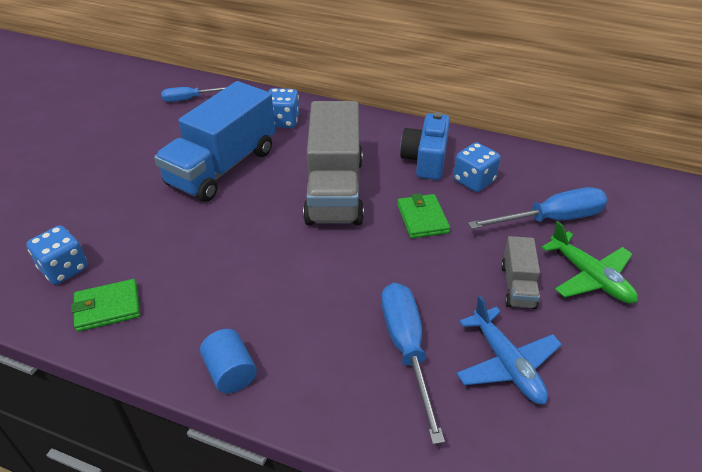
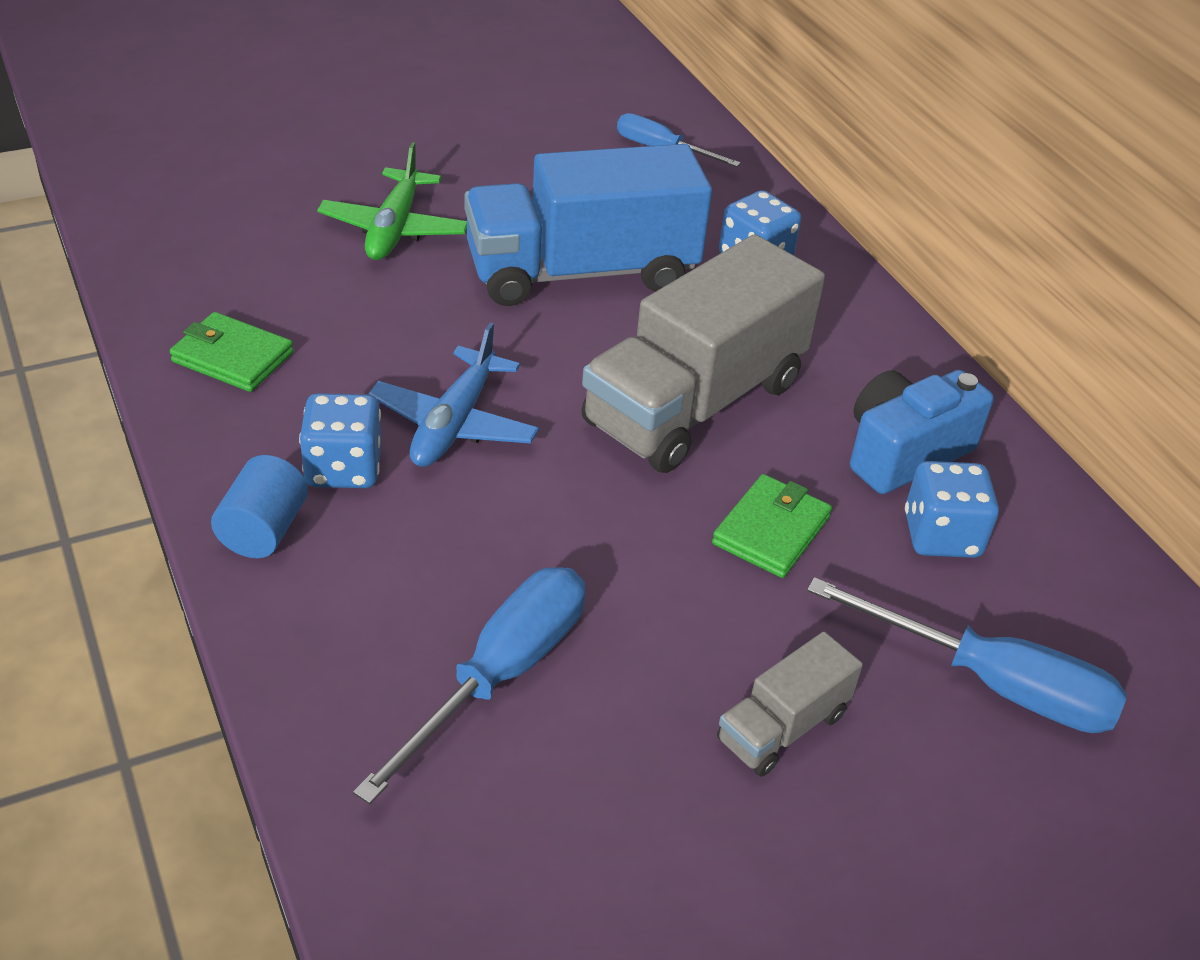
camera: 40 degrees right, 0 degrees up
(64, 269) = (244, 280): blue dice -> blue dice (344, 468)
(506, 364) = (607, 806): blue plane -> blue plane (454, 423)
(590, 277) = (925, 810): green plane -> green plane (394, 229)

